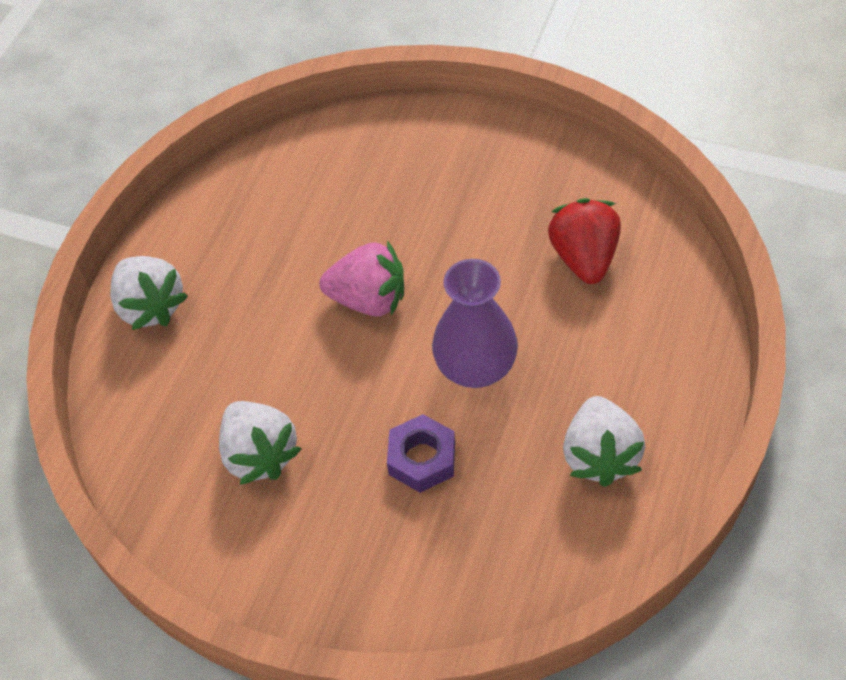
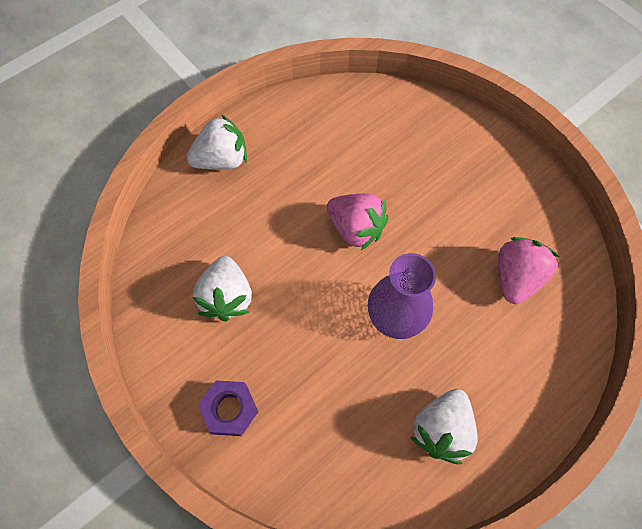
camera: 25 degrees right, 10 degrees up
(151, 306) = (222, 160): white strawberry -> white strawberry turned 105 degrees counterclockwise
(422, 458) = (323, 360): purple nut -> purple nut (230, 409)
(584, 257) = (516, 277): red strawberry -> pink strawberry

